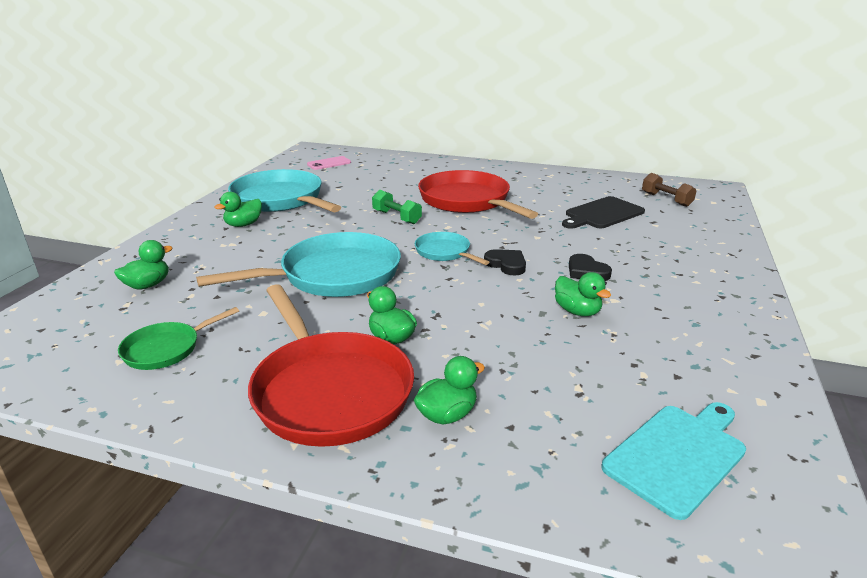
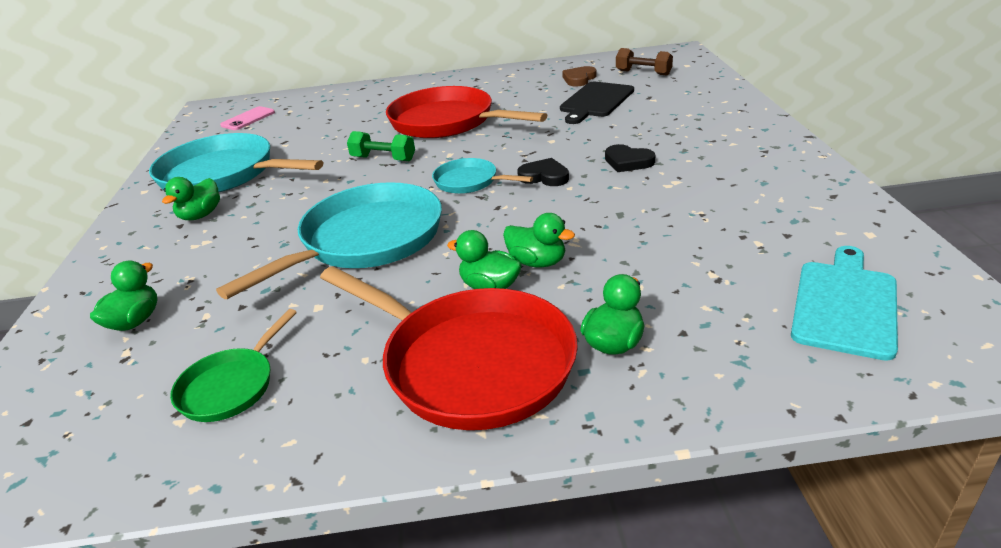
camera: 20 degrees left, 5 degrees up
(577, 311) = (651, 203): green duck -> green duck (537, 262)
(604, 192) = (579, 79): none -> brown heart

